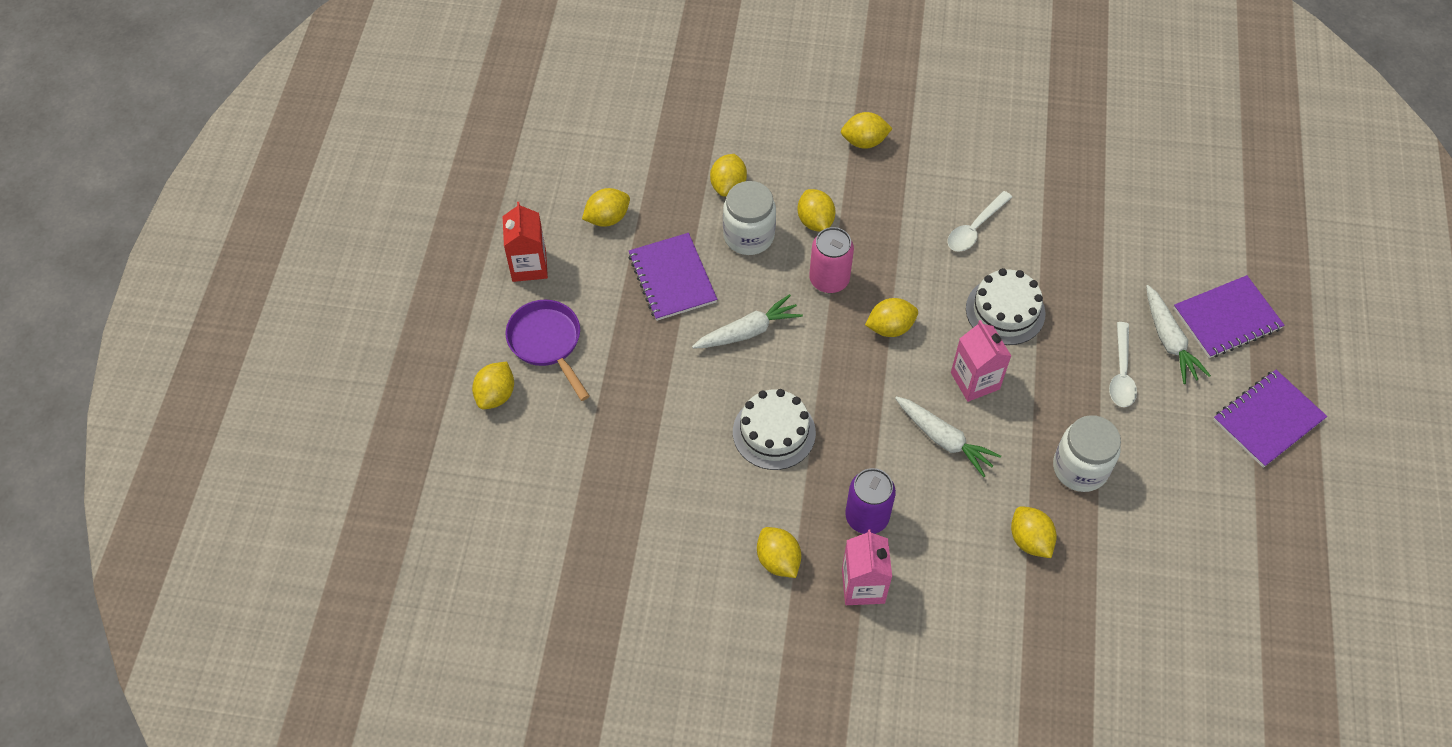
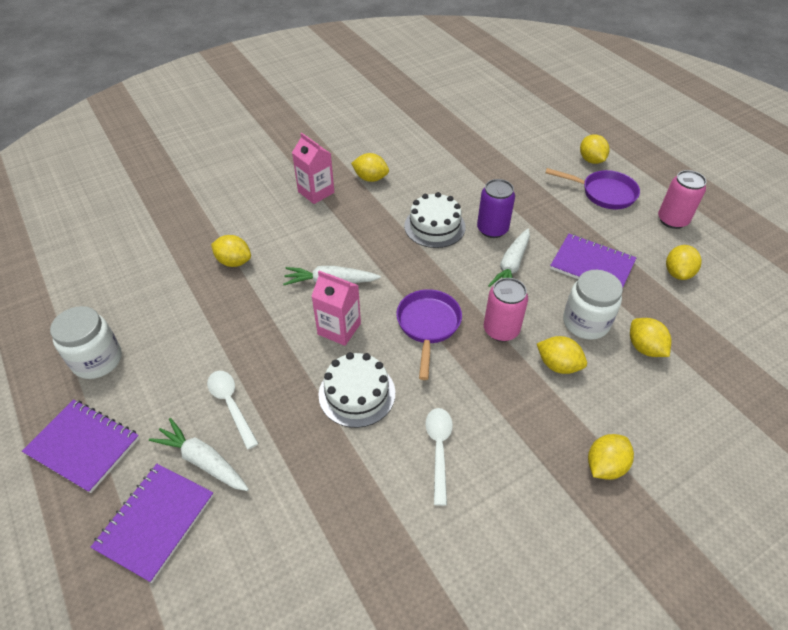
camera: 140 degrees right, 10 degrees down
(529, 265) = (672, 220): red carton -> pink can
(867, 517) = (342, 219): purple can -> purple can (492, 229)
(890, 327) = (428, 326): yellow lemon -> purple pan
(1080, 468) = (225, 319): white jar -> white jar (97, 360)
(1268, 420) = (83, 446): purple notebook -> purple notebook turned 75 degrees counterclockwise

